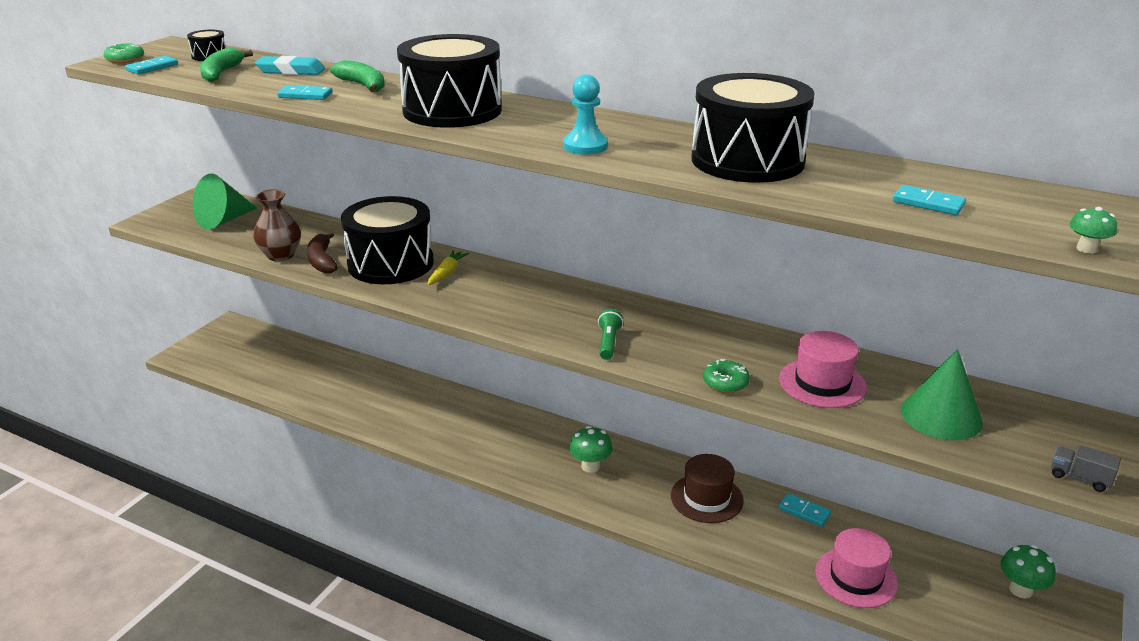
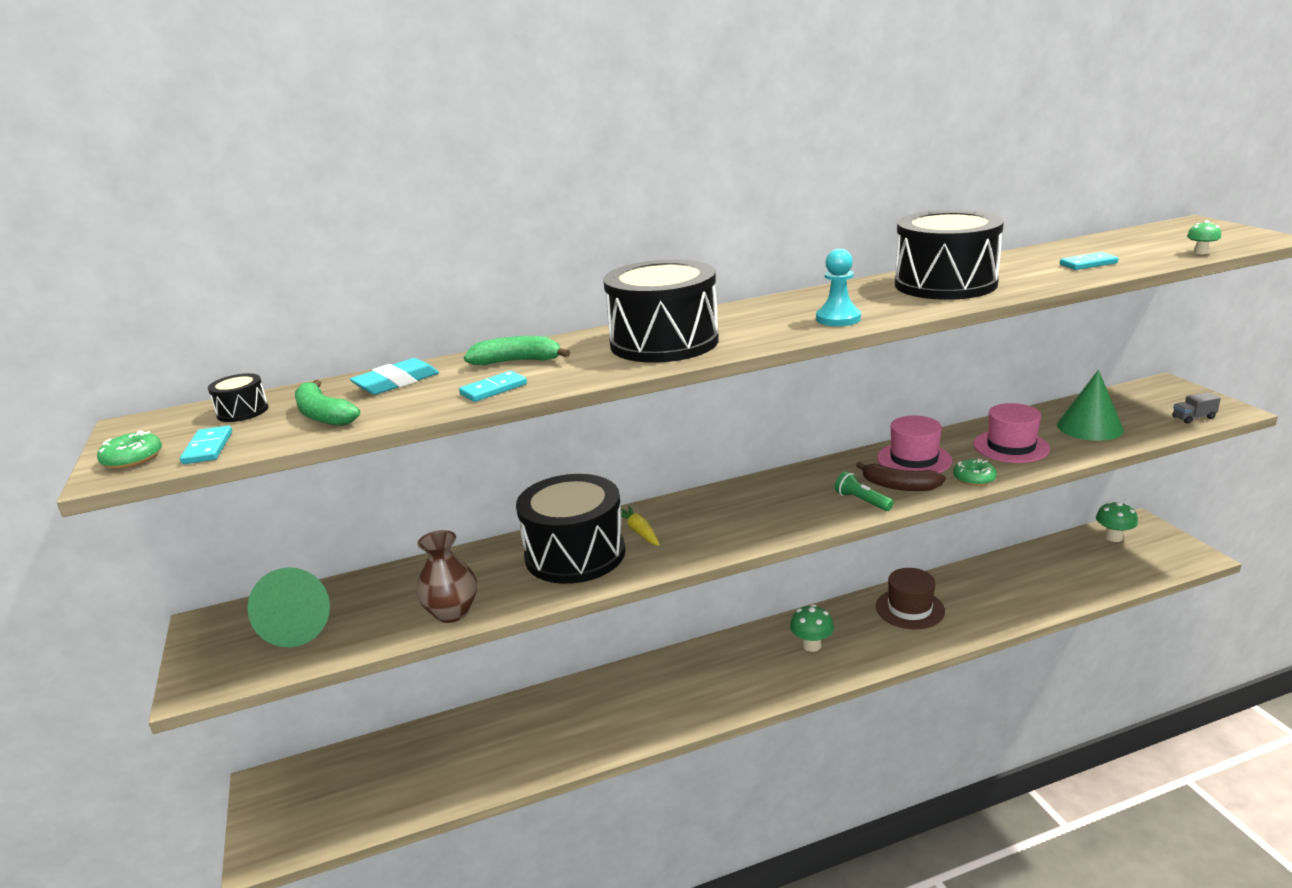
camera: 45 degrees left, 5 degrees down
(322, 261) = (506, 590): brown banana -> brown banana (899, 486)
(804, 511) = (966, 575): turquoise domino -> none
(856, 577) = (1053, 590): pink hat -> pink hat (914, 459)

